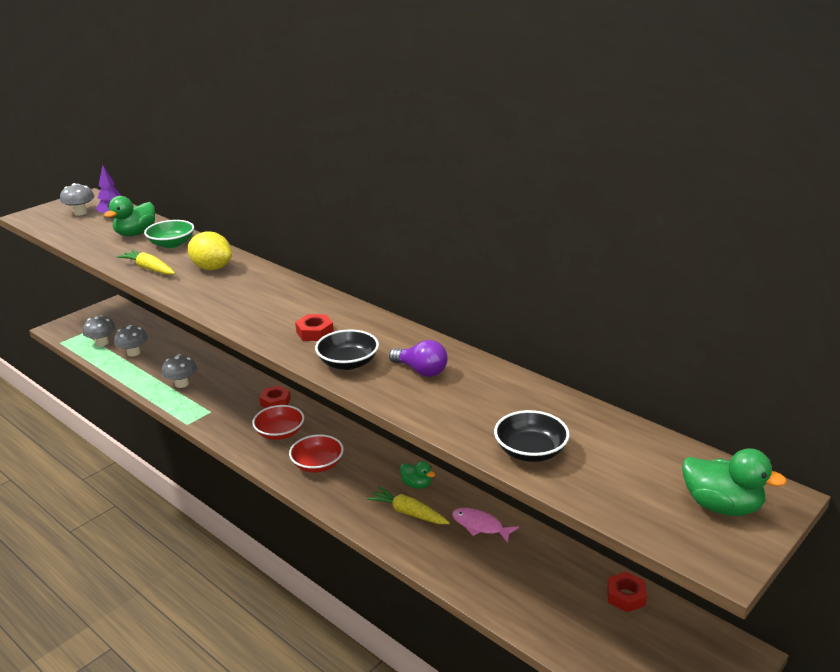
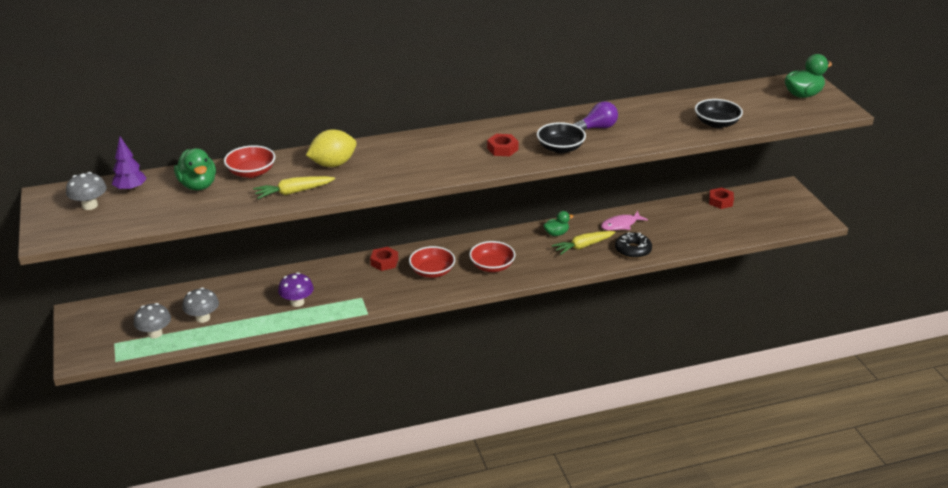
camera: 60 degrees left, 5 degrees up
(171, 244) = (251, 172): green bowl -> red bowl
(181, 384) = (297, 302): grey mushroom -> purple mushroom
(434, 554) = (633, 250): none -> black donut

